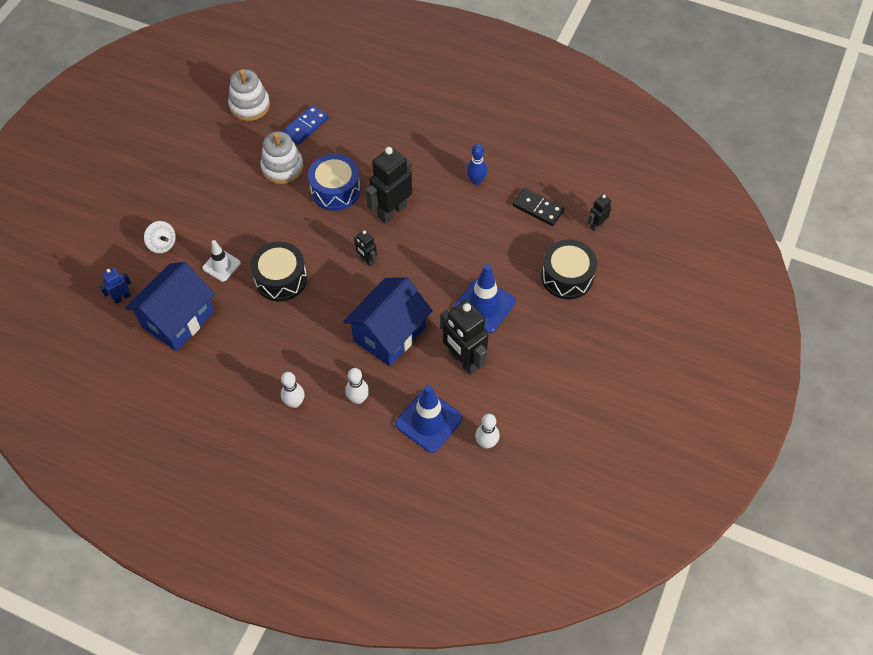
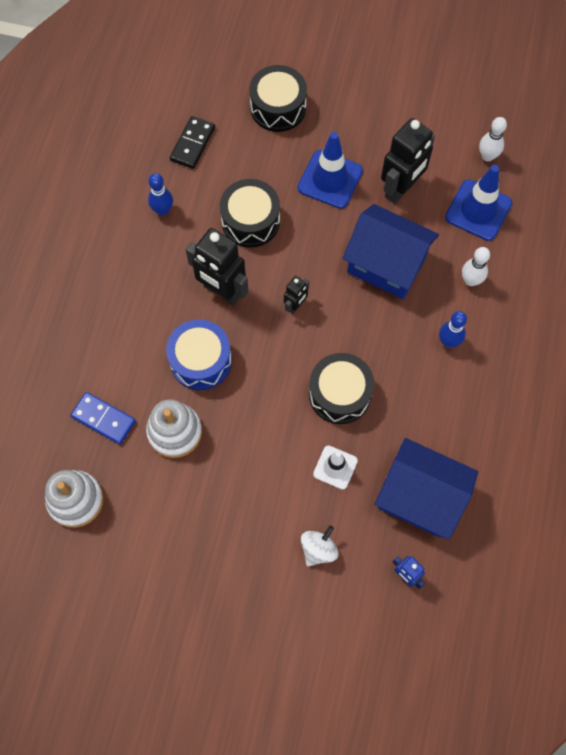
camera: 100 degrees left, 10 degrees up
(294, 402) = (492, 342): white bowling pin -> none
(304, 368) = (448, 341): none -> blue bowling pin
(453, 240) = (250, 221): none -> black drum
(596, 225) = (206, 87): black robot -> none

